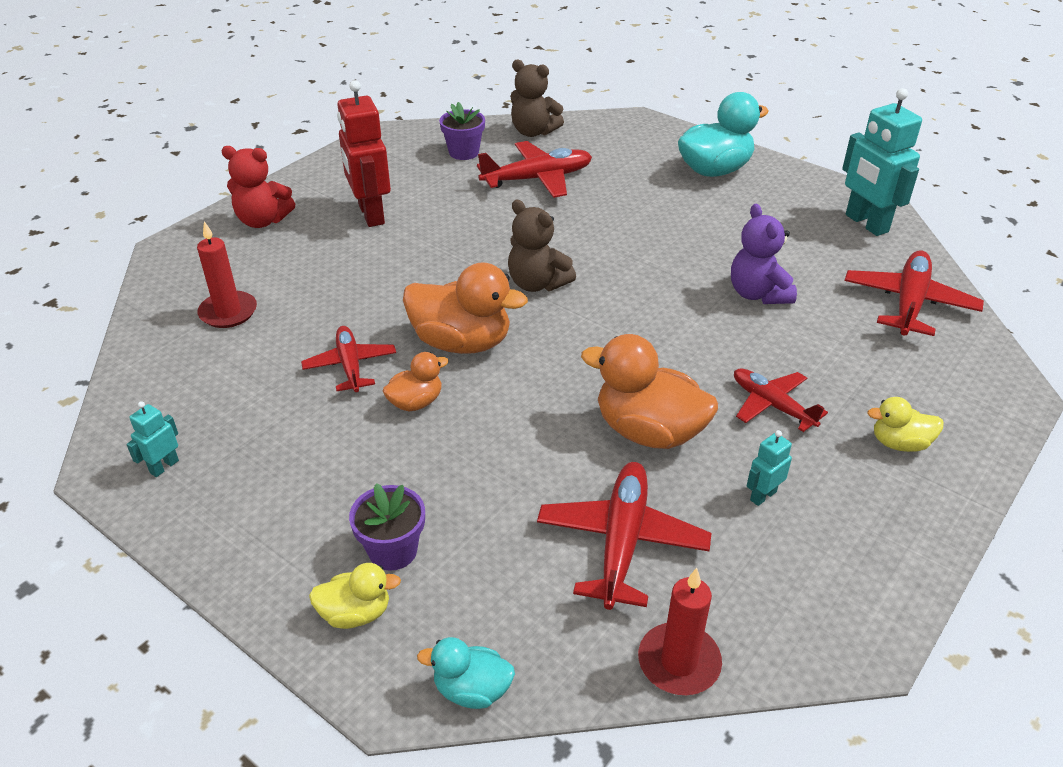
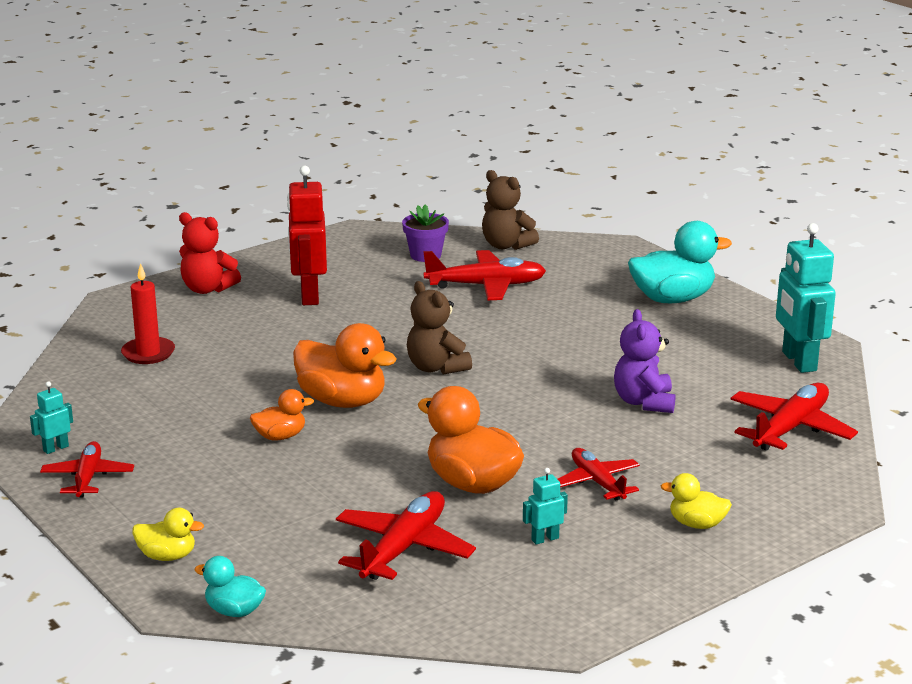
camera: 15 degrees right, 15 degrees down
(350, 365) = (236, 404): red plane -> red plane (88, 477)
(393, 551) = (214, 525): purple flower pot -> none
(679, 662) = (404, 622): red candle -> none

